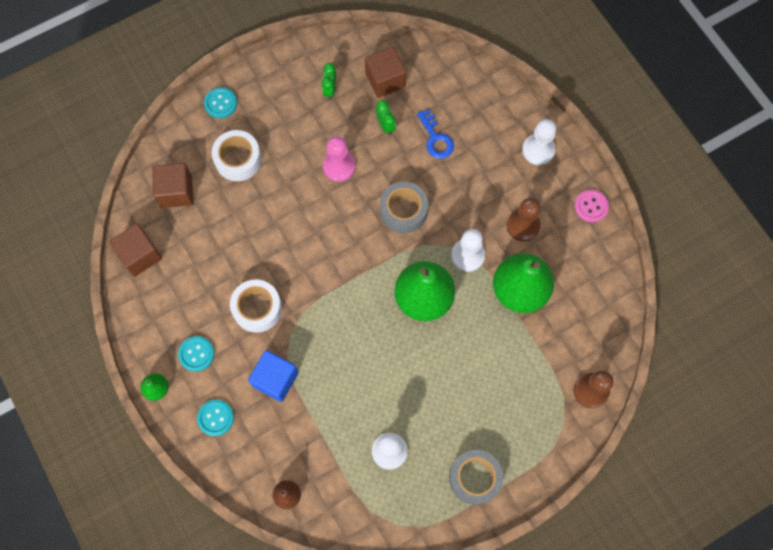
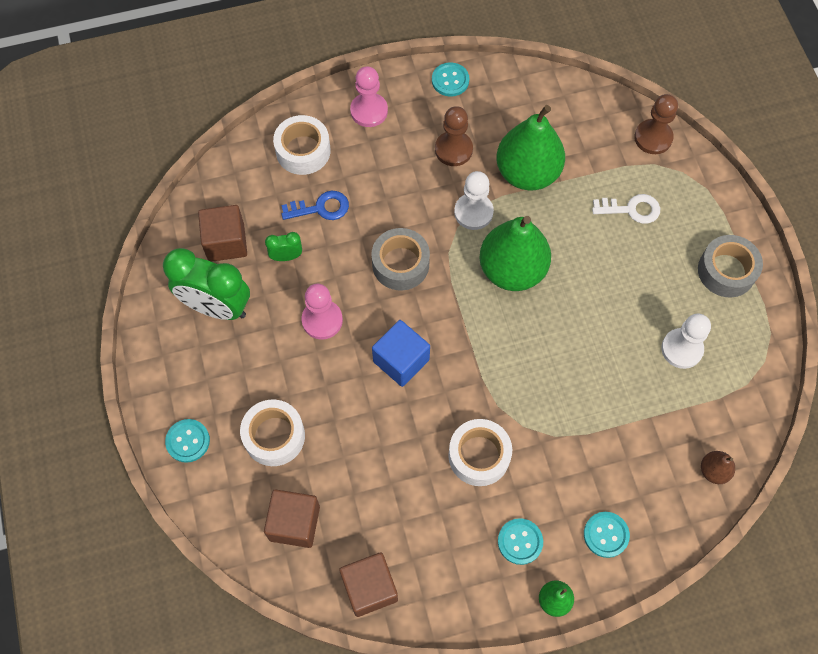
camera: 75 degrees left, 5 degrees down
(275, 379) = (572, 454): blue cube -> blue cube (401, 360)
(330, 90) = (217, 307): green clock -> green clock, size x2.19
(483, 111) = (303, 151): none -> white tape
(511, 385) = (631, 209): none -> white key
(538, 150) = (369, 111): white pawn -> pink pawn
(591, 206) = (450, 80): pink button -> turquoise button

